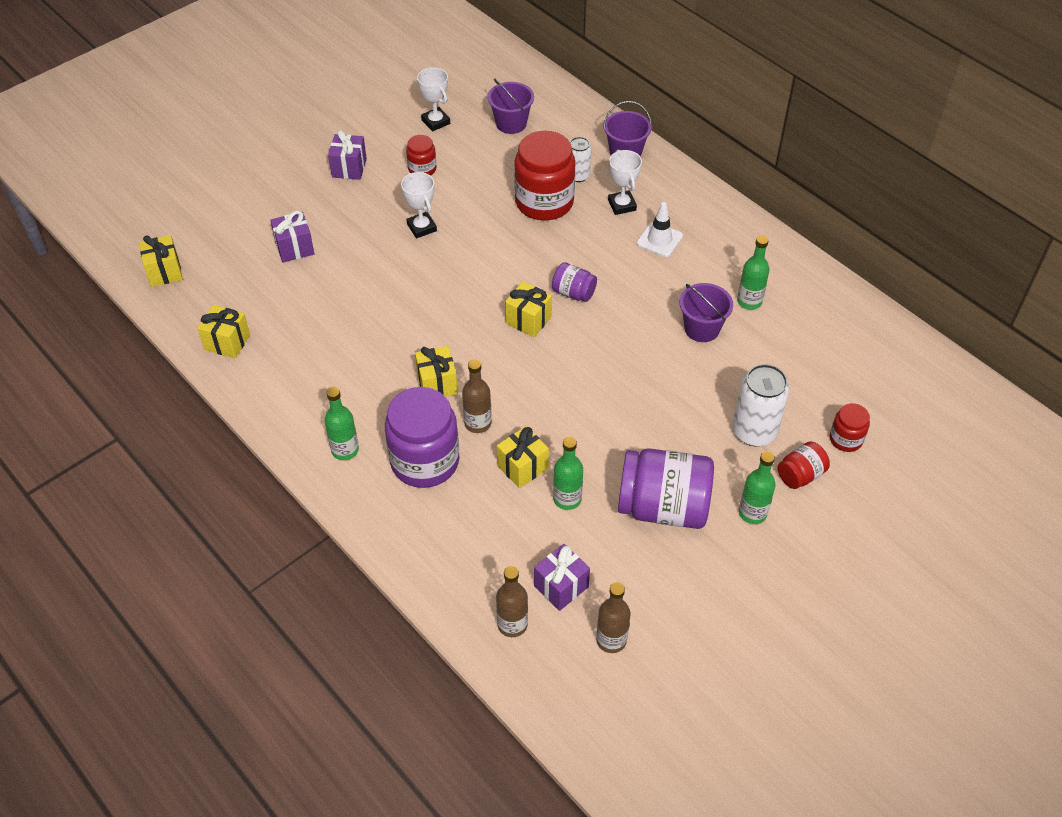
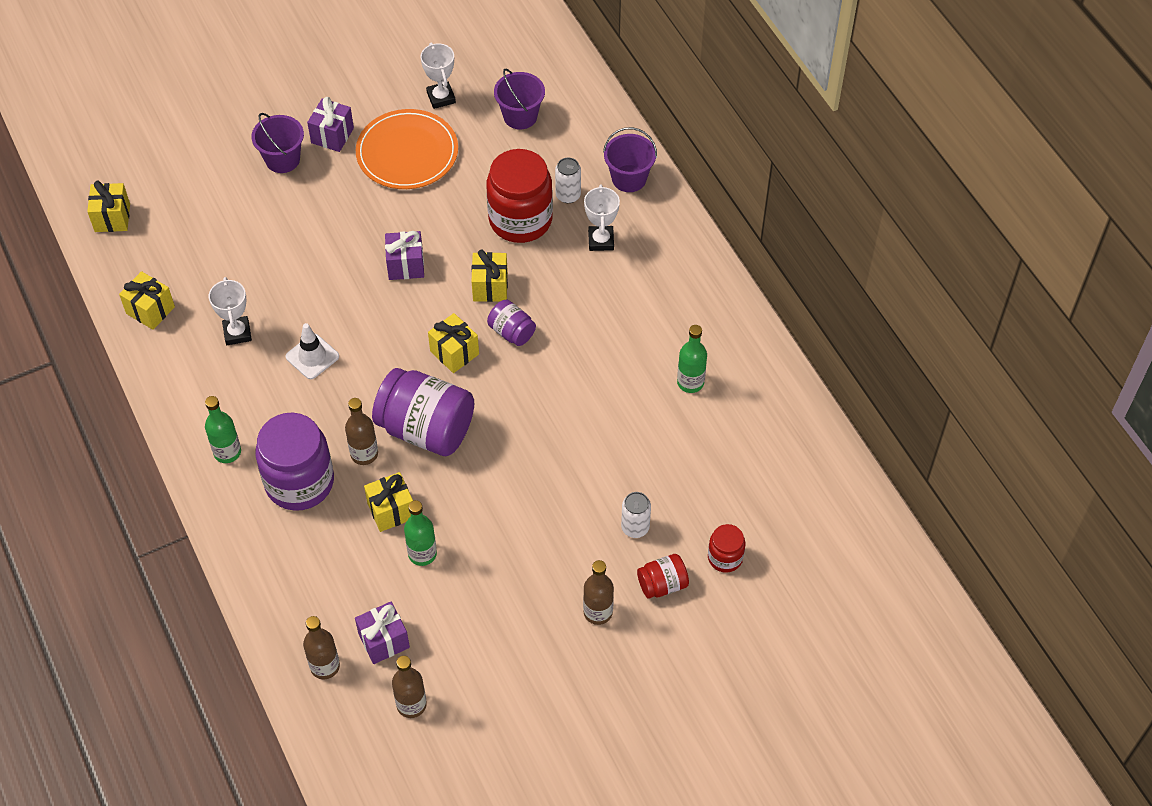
camera: 15 degrees right, 5 degrees up
(294, 248) = (248, 218): purple gift -> purple gift (406, 265)
(421, 227) = (383, 222): white trophy -> white trophy (237, 333)
(422, 169) = (407, 153): red jar -> orange plate
(437, 384) = (339, 402): yellow gift -> yellow gift (490, 287)
(659, 240) = (625, 290): white traffic cone -> white traffic cone (312, 356)
(663, 507) = (512, 585): purple jar -> purple jar (426, 429)
(702, 328) = (628, 402): purple bucket -> purple bucket (282, 159)
(752, 513) = (598, 612): green bottle -> brown bottle
(754, 431) = (635, 527): white can -> white can, size x0.59

